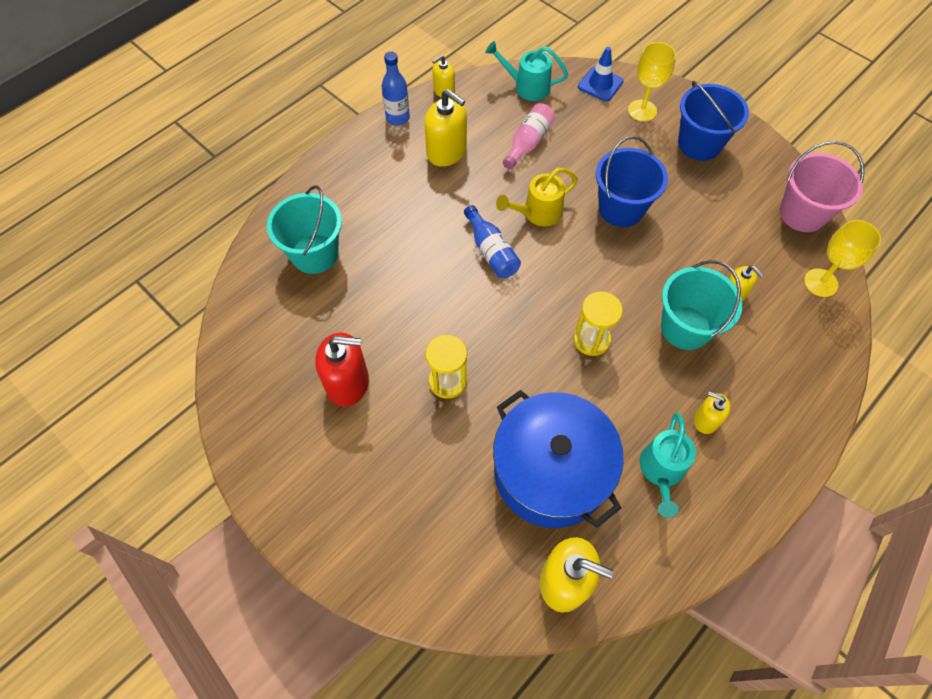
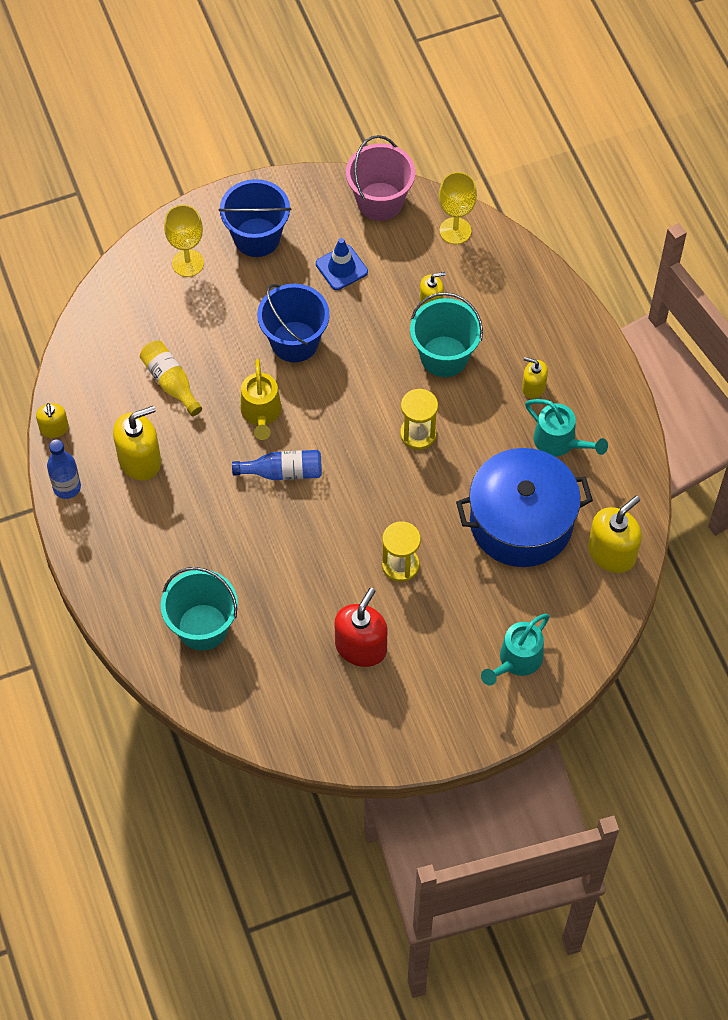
camera: 65 degrees left, 0 degrees up
(526, 87) = (95, 349): turquoise watering can -> turquoise watering can (516, 661)
(528, 143) = (170, 382): pink bottle -> yellow bottle
(600, 84) = (131, 282): blue traffic cone -> blue traffic cone (341, 268)
(706, 420) = (533, 387): yellow soap dispenser -> yellow soap dispenser turned 60 degrees clockwise

